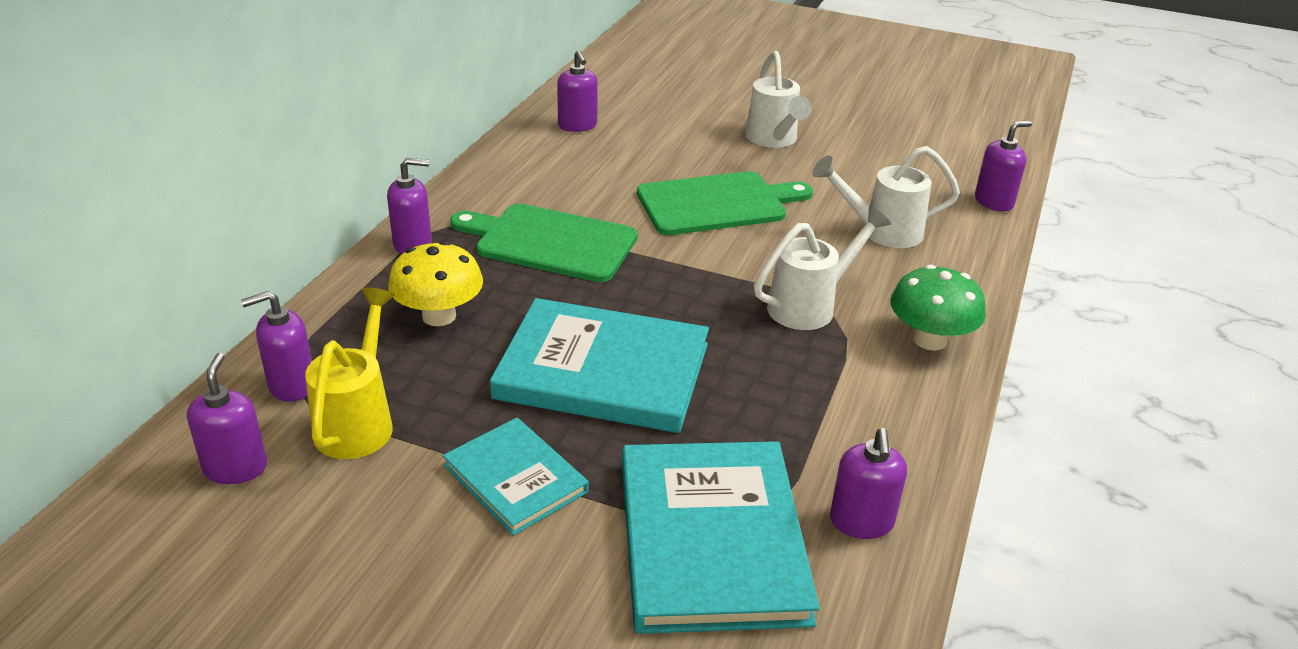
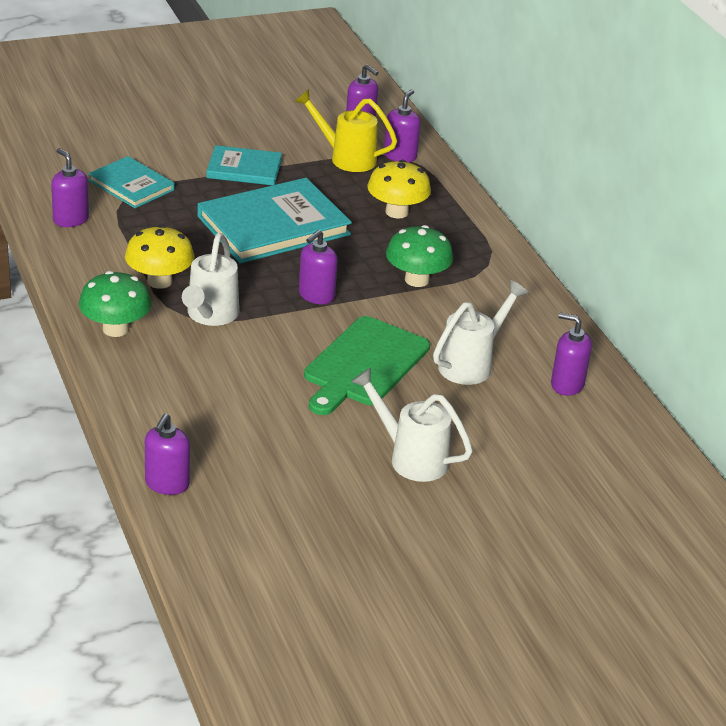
camera: 135 degrees right, 0 degrees up
(358, 421) = (345, 158): yellow watering can -> yellow watering can turned 150 degrees clockwise
(413, 244) = (485, 240): purple soap dispenser -> purple soap dispenser (316, 295)
(550, 242) = (417, 280): green cutting board -> green mushroom
(711, 540) = (131, 185): turquoise book -> turquoise book, size x0.57
(825, 369) = (159, 281): none -> yellow mushroom
(881, 232) = (225, 401): white watering can -> white watering can (472, 364)

